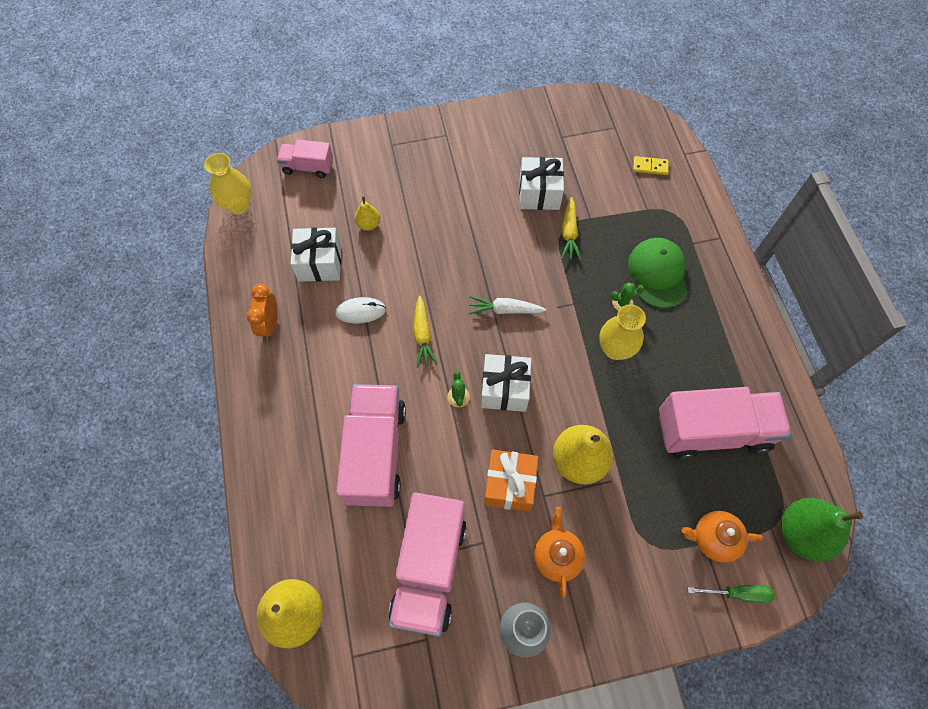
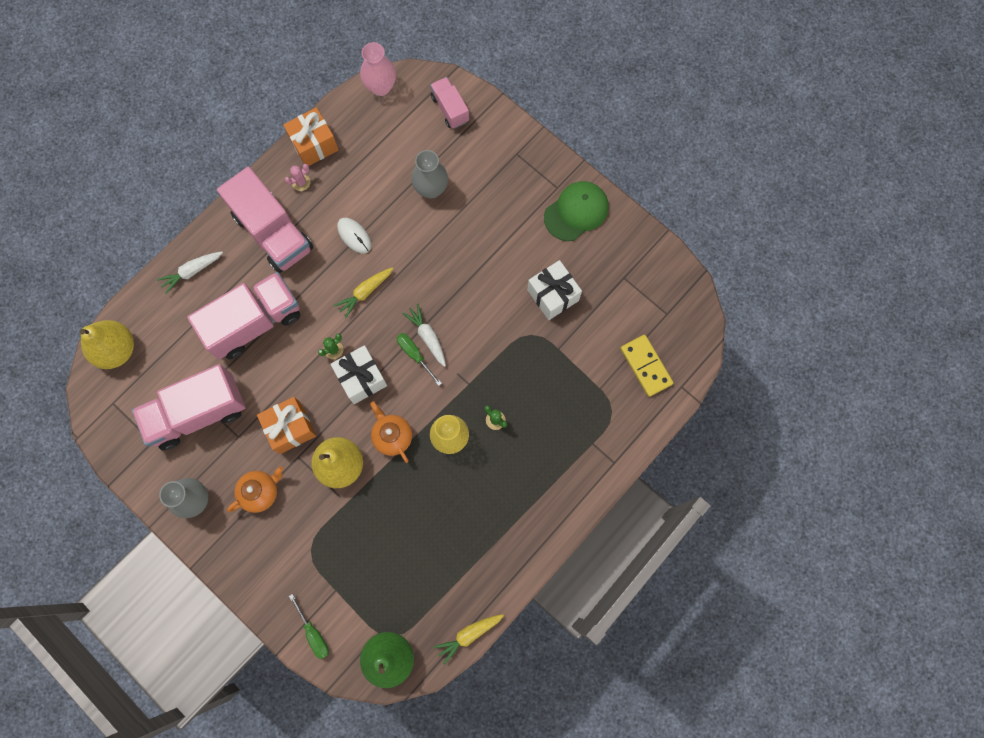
camera: 55 degrees right, 10 degrees up
(238, 205) = (380, 87): yellow vase -> pink vase
(243, 291) = (314, 144): none -> orange gift
(270, 324) = (301, 182): orange clock -> pink cactus
(274, 481) = (192, 272): none -> white carrot
(320, 263) = (373, 179): white gift -> none
(368, 224) = (431, 189): yellow pear -> grey vase
(514, 330) = (414, 355): none -> green screwdriver
(569, 233) = (531, 341): yellow carrot -> yellow carrot (468, 635)
(650, 167) = (646, 366): yellow domino -> yellow domino, size x1.66
(658, 273) = (542, 432): green cap -> green cap (576, 212)
(713, 431) = (430, 549): pink truck -> pink truck (273, 232)
(713, 539) = (343, 594): orange teapot -> orange teapot (392, 436)

